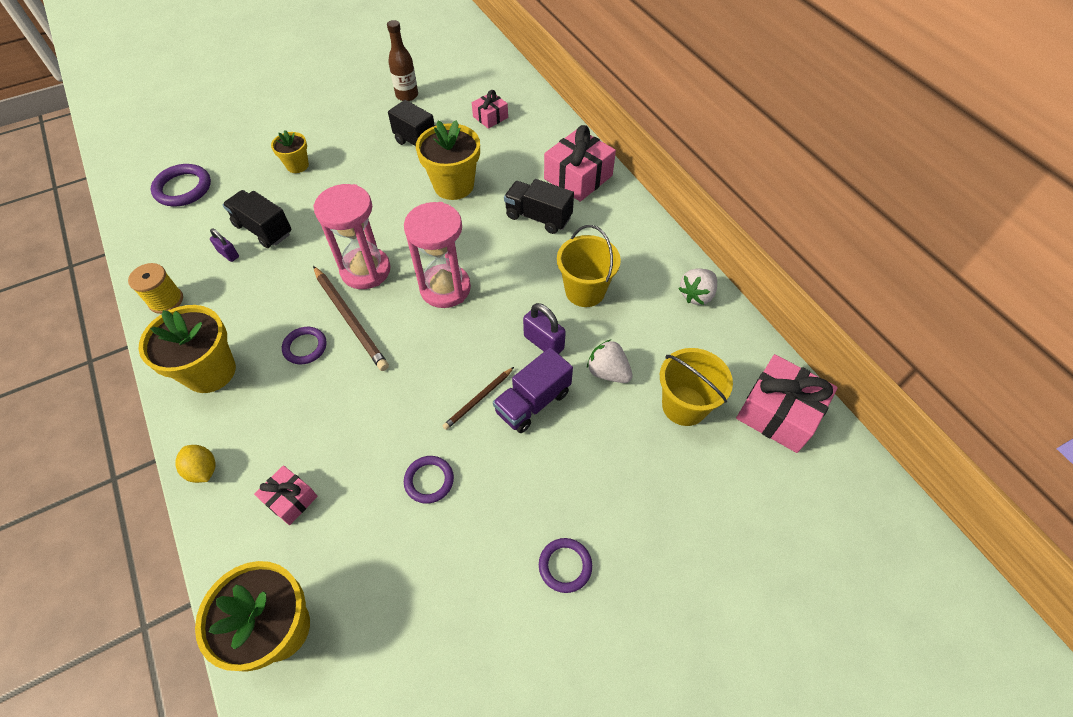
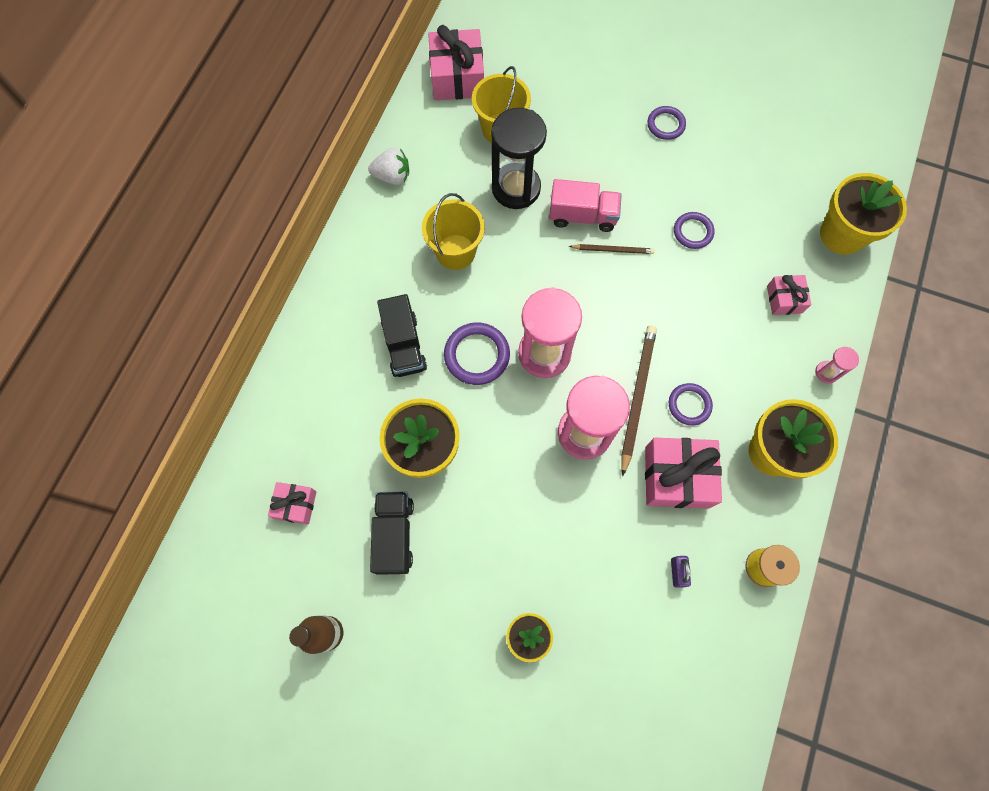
camera: 130 degrees left, 15 degrees up
(183, 188) = (658, 723): purple ring -> purple ring (477, 355)
(203, 470) = (826, 372): yellow lemon -> pink hourglass
(263, 229) = (626, 573): black truck -> none
(533, 402) = (582, 216): purple truck -> pink truck
(544, 342) = (529, 245): purple padlock -> none
(578, 177) = (324, 350): pink gift -> pink gift (676, 477)
(608, 372) = (516, 188): white strawberry -> black hourglass

